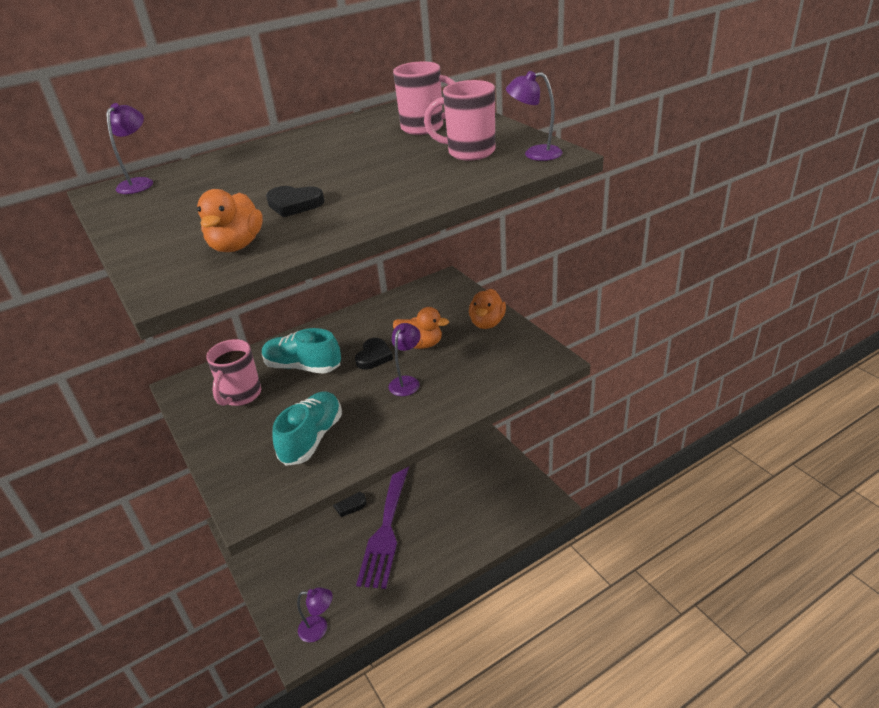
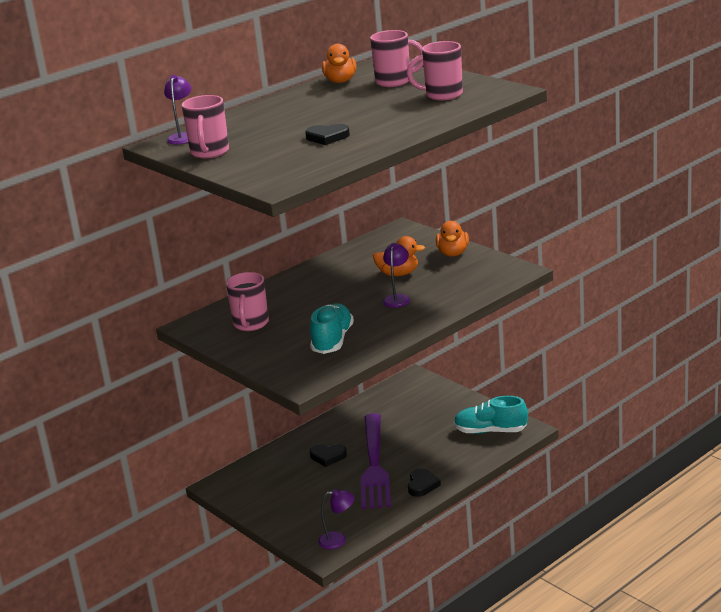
camera: 10 degrees left, 10 degrees down
(144, 212) = (209, 152): none -> pink mug
(236, 246) = (305, 162): orange duck -> orange duck (340, 81)
(303, 366) = (296, 300): turquoise shoe -> turquoise shoe (490, 431)
(374, 356) = (359, 286): black heart -> black heart (422, 485)
(535, 153) = (494, 92): purple lamp -> none

